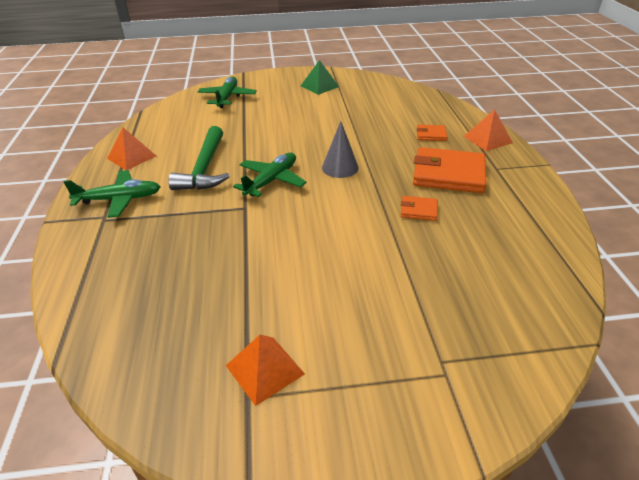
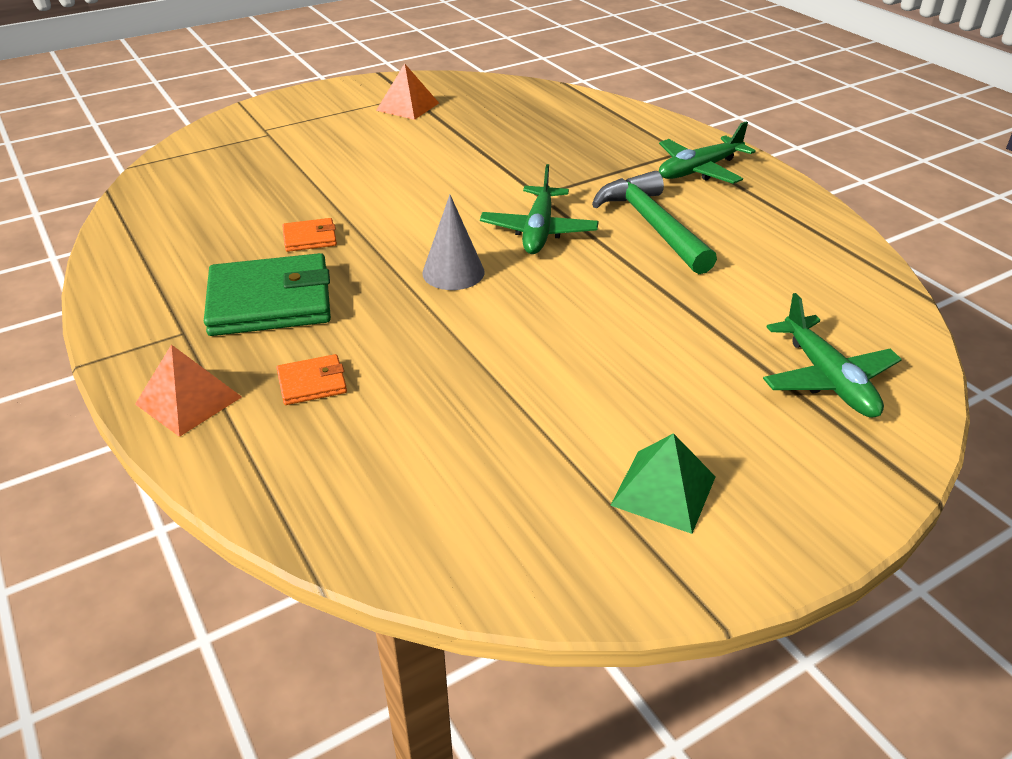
camera: 155 degrees right, 0 degrees up
(131, 157) = (780, 217): orange pyramid -> none
(448, 174) = (270, 301): orange wallet -> green wallet

